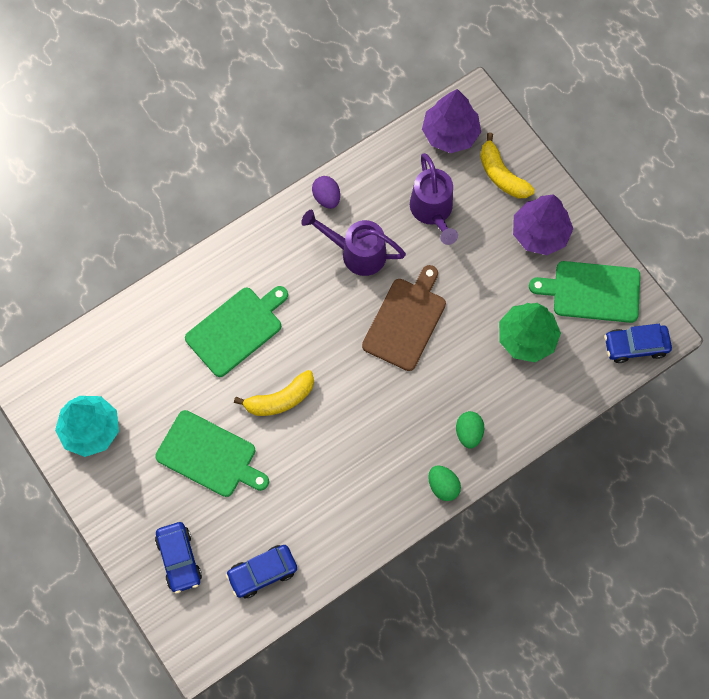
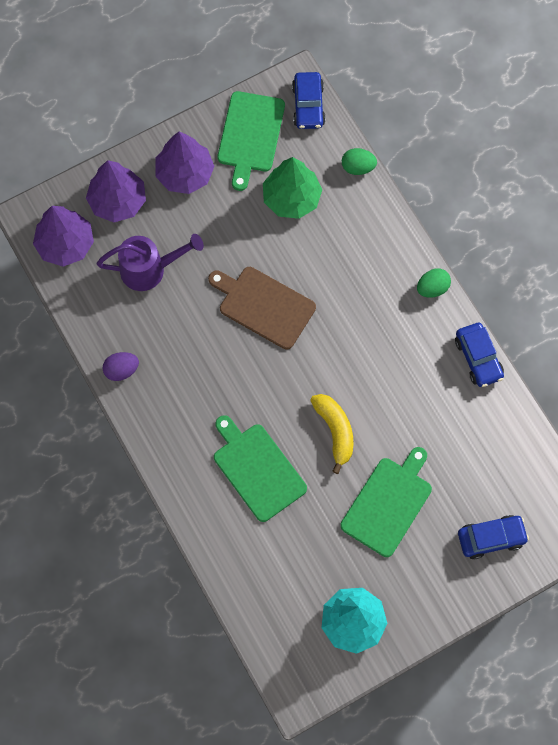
camera: 85 degrees left, 0 degrees up
(262, 572) = (508, 459): blue car -> blue car (478, 358)
(357, 253) = (186, 345): purple watering can -> none
(469, 433) = (382, 260): green egg -> green egg (358, 167)
(501, 175) = (118, 201): yellow banana -> purple tree

